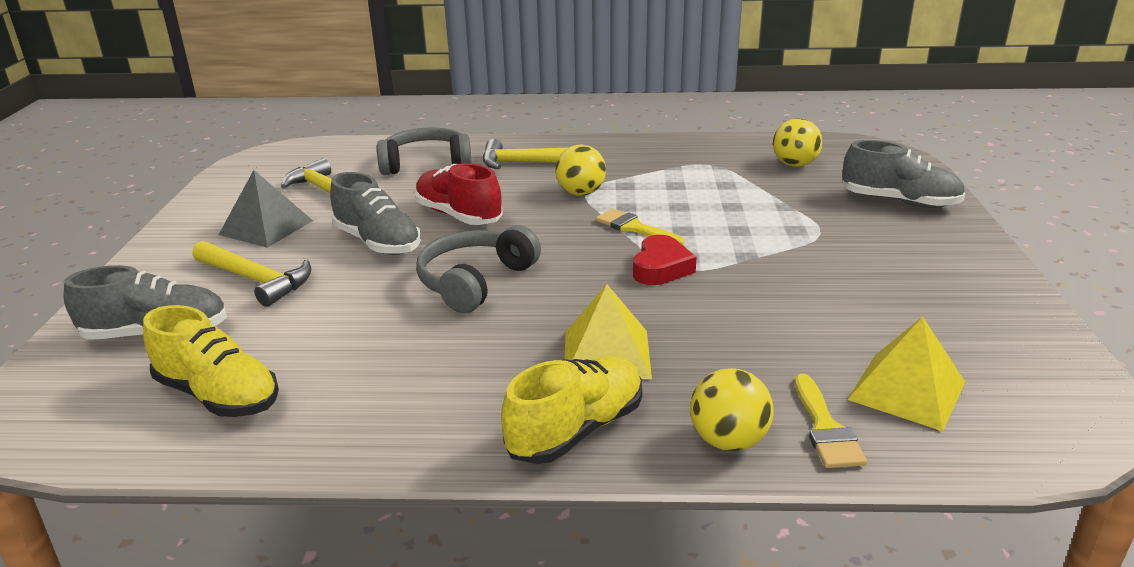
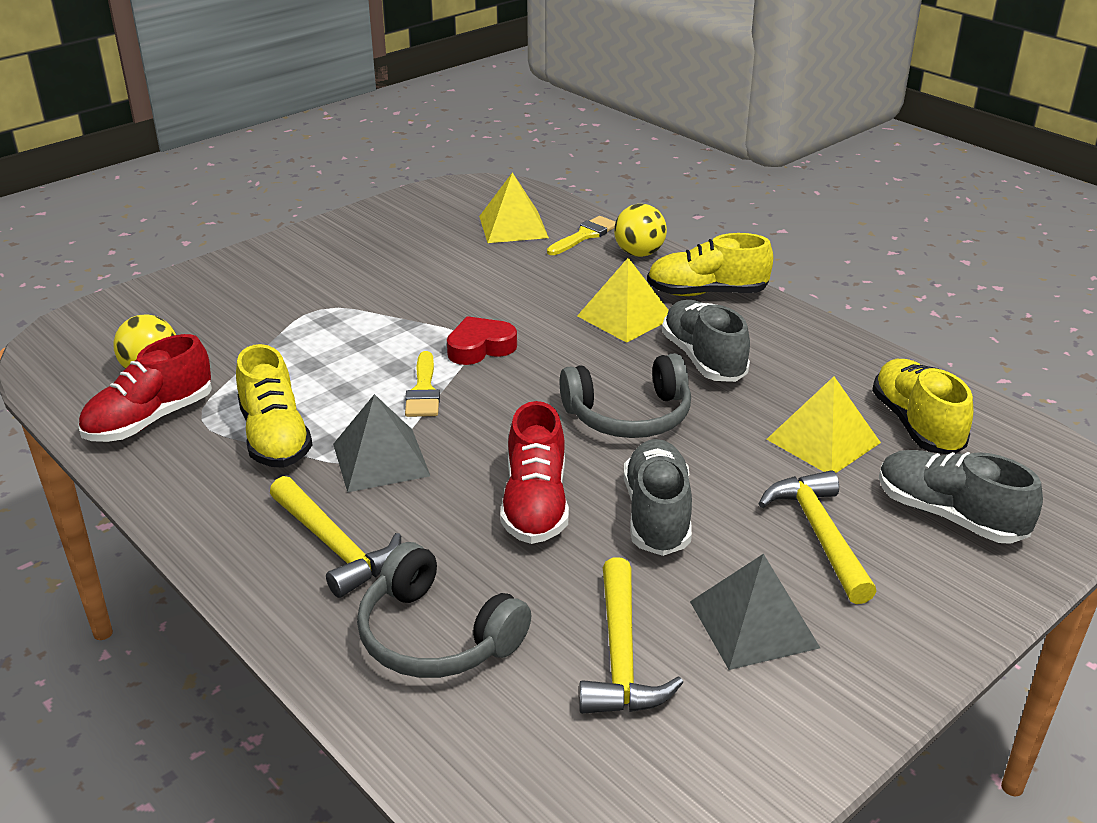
camera: 135 degrees left, 5 degrees up
(299, 339) = (823, 441): none -> yellow pyramid
(581, 193) = (381, 459): yellow ball -> grey pyramid
(655, 175) = (275, 437): none -> yellow shoe
(730, 153) = (150, 420): none -> red shoe
(899, 202) = (205, 296): grey shoe -> grey shoe (703, 359)

